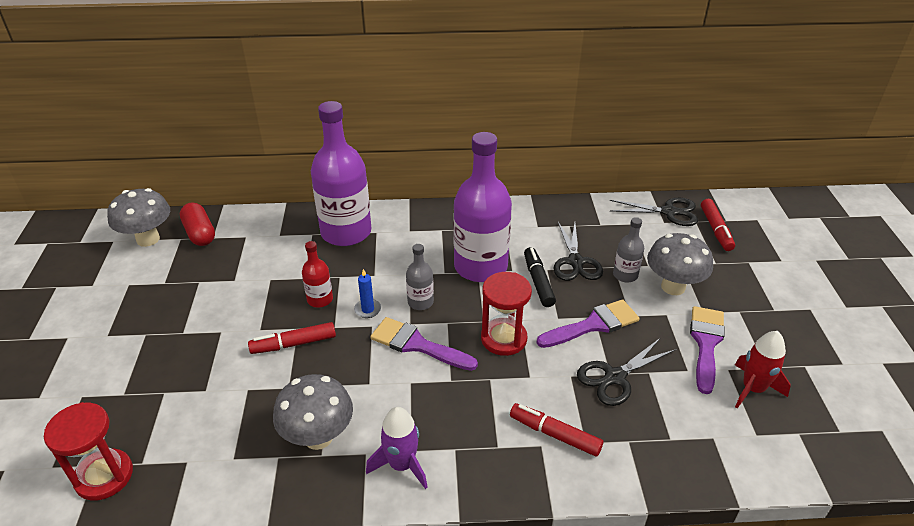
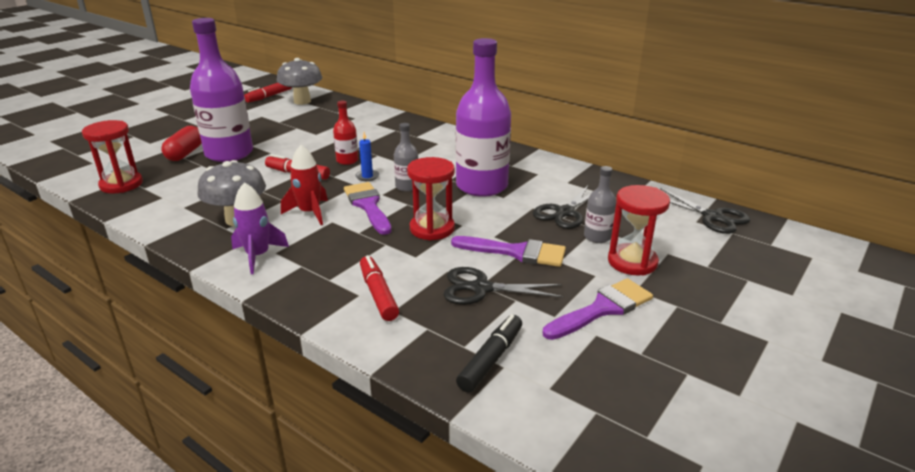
camera: 40 degrees right, 10 degrees down
(200, 233) = (332, 108): red capsule -> red capsule (185, 153)
(346, 232) = (418, 136): purple bottle -> purple bottle (229, 153)
(538, 282) = (513, 211): black marker -> black marker (490, 359)
(673, 287) = (632, 262): grey mushroom -> red hourglass
(716, 229) = (747, 245): red marker -> red marker (269, 96)
(753, 389) = (599, 358): red rocket -> red rocket (310, 213)

